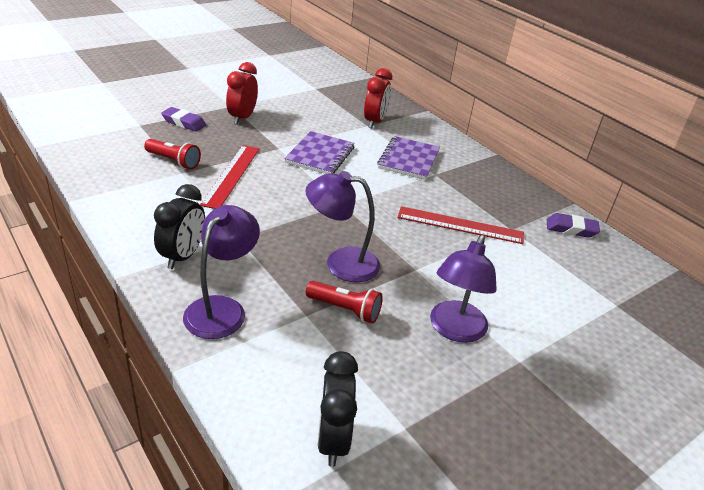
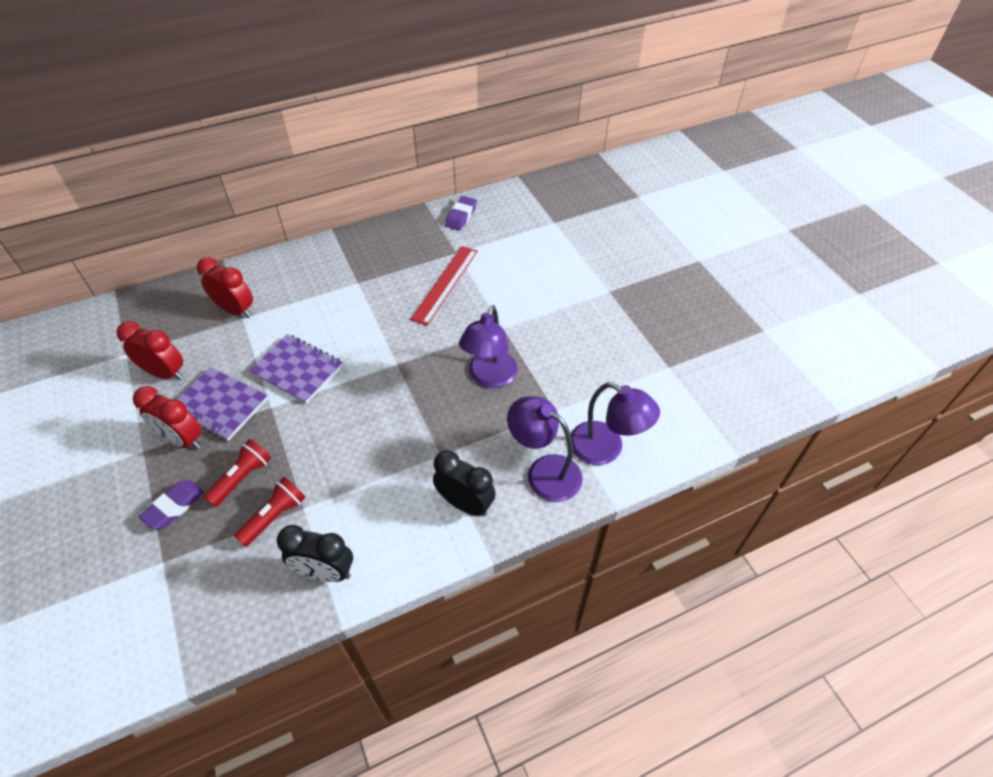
camera: 75 degrees left, 15 degrees up
(231, 175) = (321, 456): red ruler -> none
(302, 104) = (165, 373): none -> red clock
(333, 439) = (680, 409): black clock -> black clock (325, 572)
(345, 309) = (550, 383): red flashlight -> red flashlight (242, 478)
(408, 160) = (326, 297): purple notebook -> purple notebook (220, 405)
(454, 330) = (577, 319): purple lamp -> purple lamp (606, 449)

